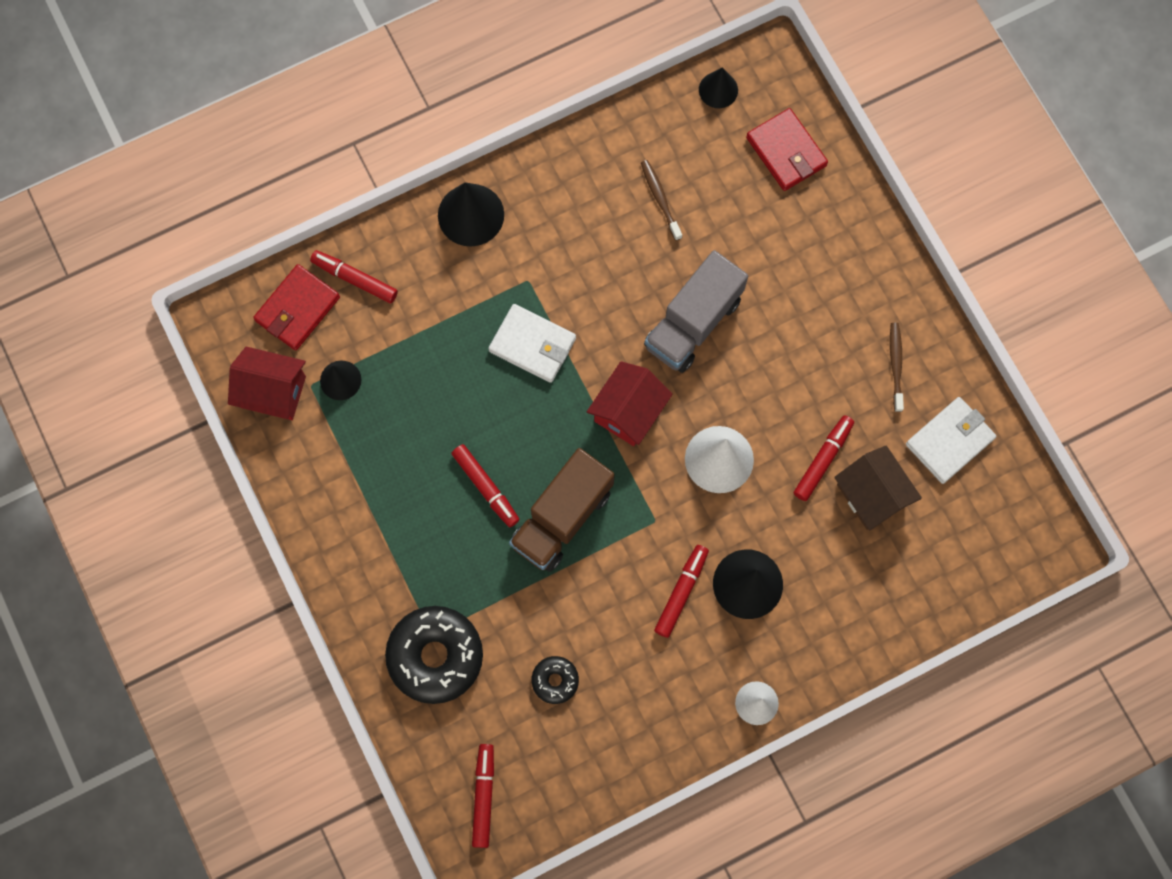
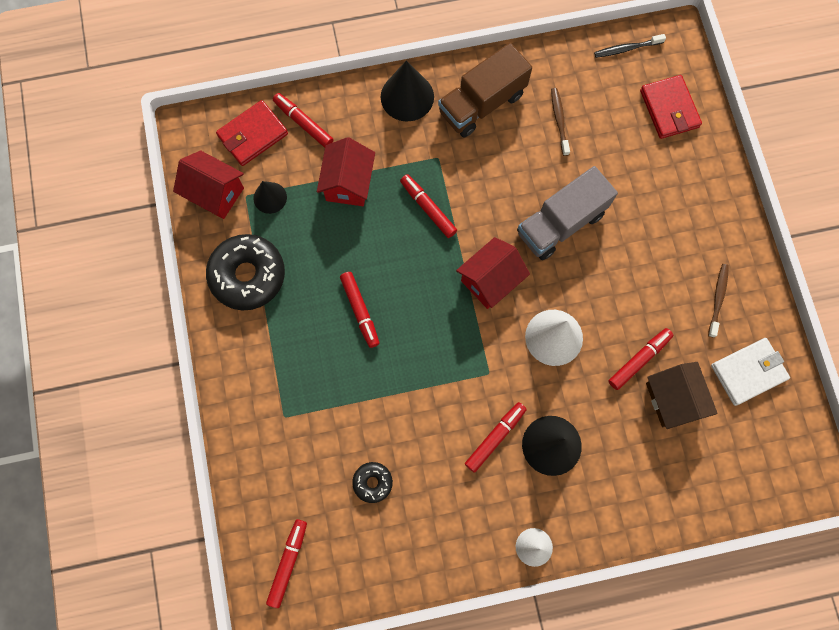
camera: 15 degrees right, 0 degrees up
(429, 339) = (348, 183): none -> red house
(435, 656) = (282, 436): black donut -> black donut (248, 275)
(532, 345) = (428, 208): white wallet -> red marker
(562, 517) = (414, 351): brown truck -> brown truck (482, 103)
(718, 90) = (626, 49): black cone -> black toothbrush

